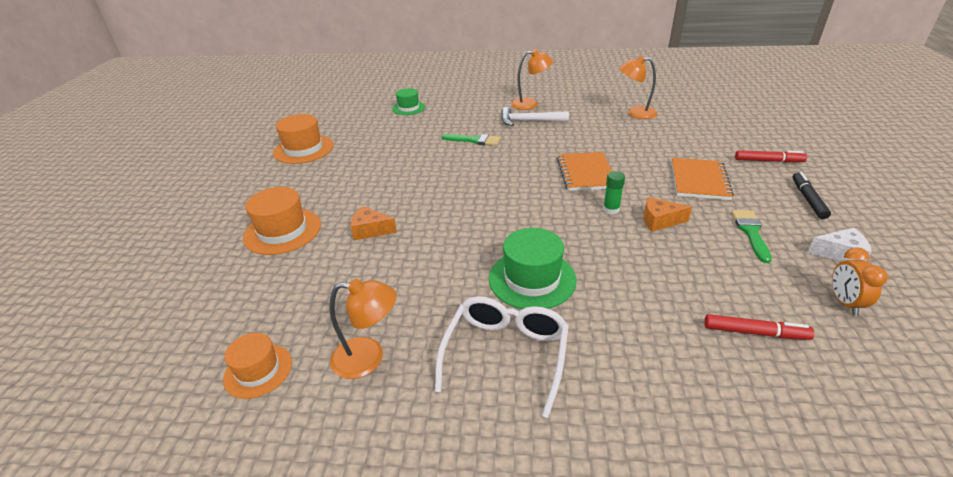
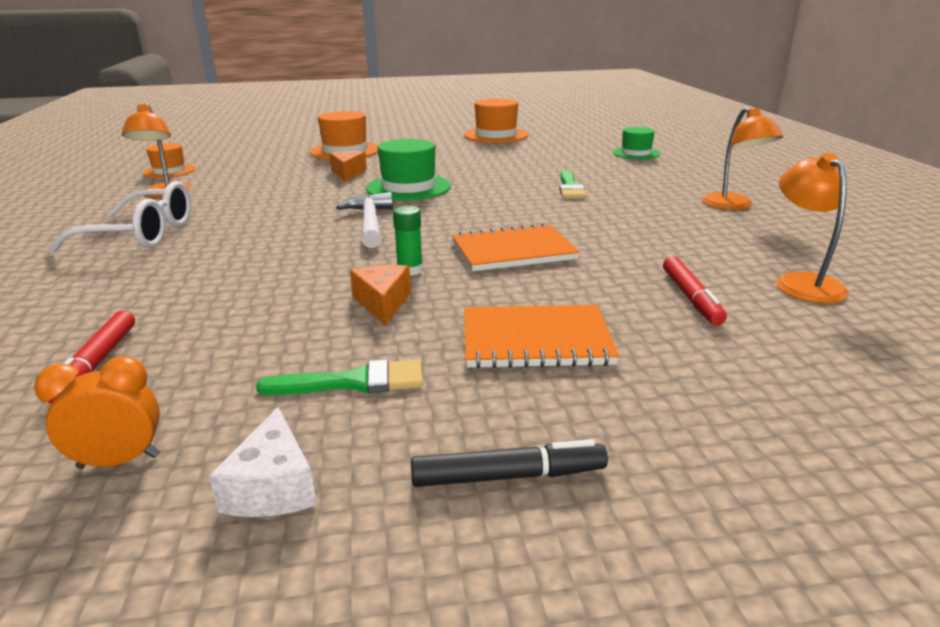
camera: 75 degrees right, 10 degrees down
(529, 121) = (664, 209): white hammer -> white hammer (370, 223)
(532, 279) = (254, 237): green hat -> green hat (408, 187)
(768, 161) = (692, 437): red marker -> red marker (691, 298)

